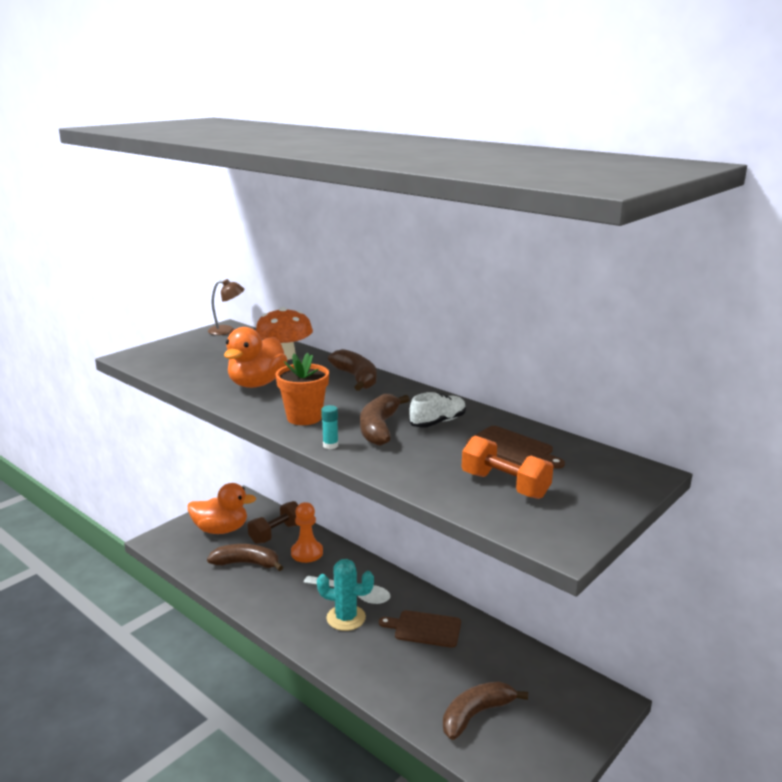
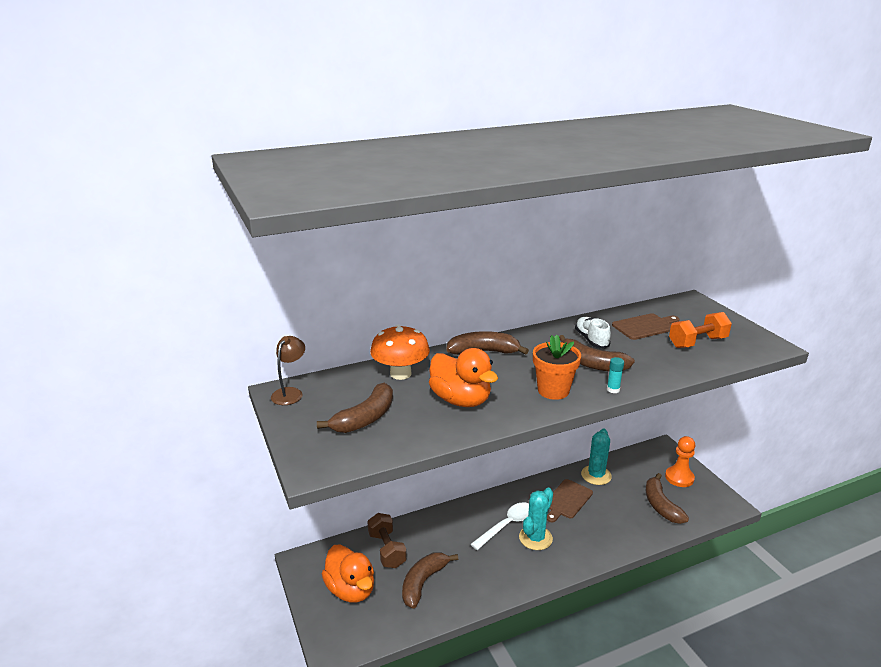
camera: 65 degrees left, 5 degrees up
(205, 358) = (365, 418): none -> brown banana
(221, 530) = (351, 589): orange duck -> orange duck turned 120 degrees clockwise
(307, 553) = (432, 537): orange pawn -> orange pawn (679, 478)
(490, 644) = (596, 475): none -> turquoise cactus

